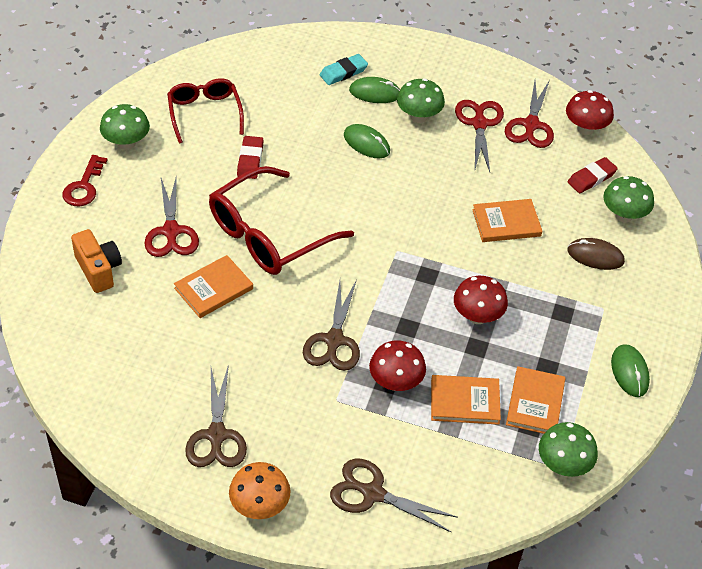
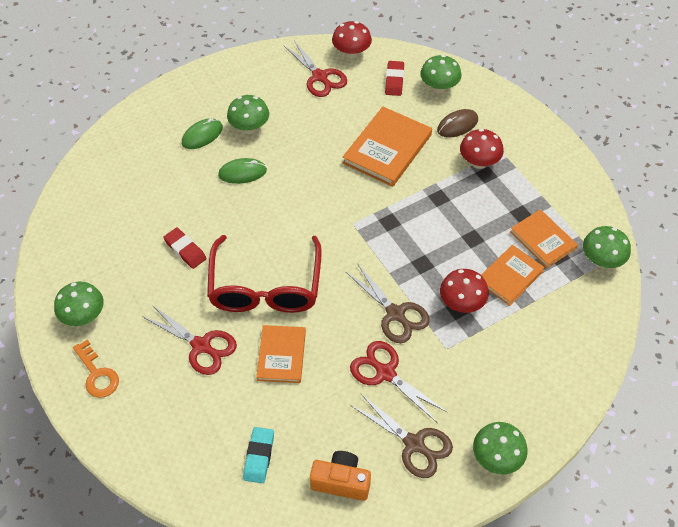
camera: 45 degrees left, 5 degrees up
(84, 186) = (97, 374): red key -> orange key
(98, 270) = (190, 419): orange camera -> orange camera (341, 481)
(204, 113) = (110, 246): red glasses -> none
(260, 506) = (496, 458): orange mushroom -> green mushroom
(343, 72) = (163, 139): turquoise eraser -> turquoise eraser (259, 456)
(373, 493) = (540, 381): brown scissors -> none
(477, 316) = (448, 220): red mushroom -> red mushroom (479, 162)
(479, 124) = (291, 101): red scissors -> red scissors (385, 373)
(506, 223) = (387, 149): orange book -> orange book, size x1.56
(629, 372) = (560, 175): green mouse -> none

